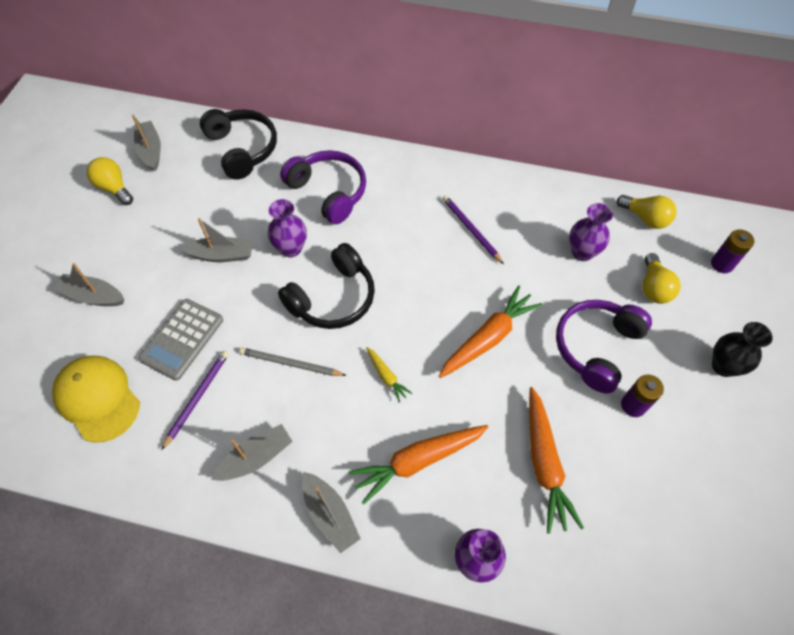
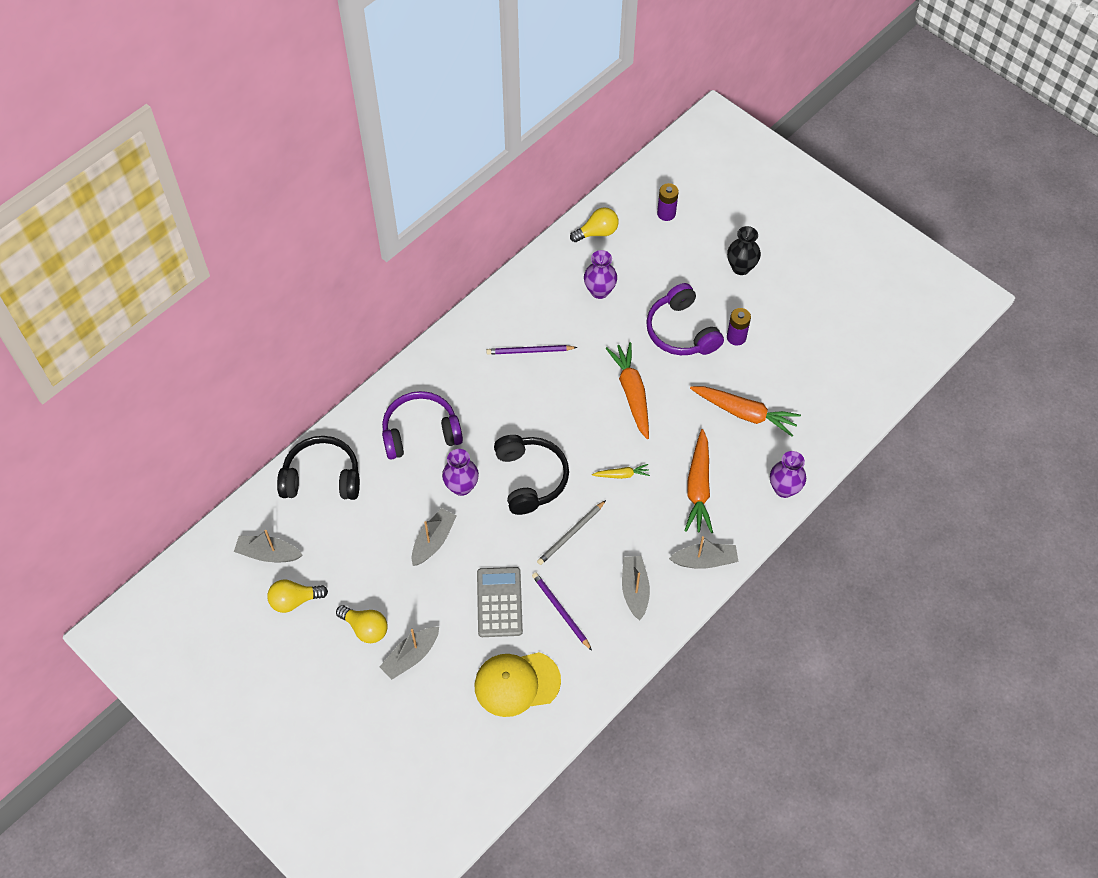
camera: 60 degrees left, 0 degrees up
(182, 339) = (499, 602): grey calculator -> grey calculator turned 150 degrees counterclockwise
(653, 287) = (657, 267): yellow light bulb -> yellow light bulb (365, 628)

